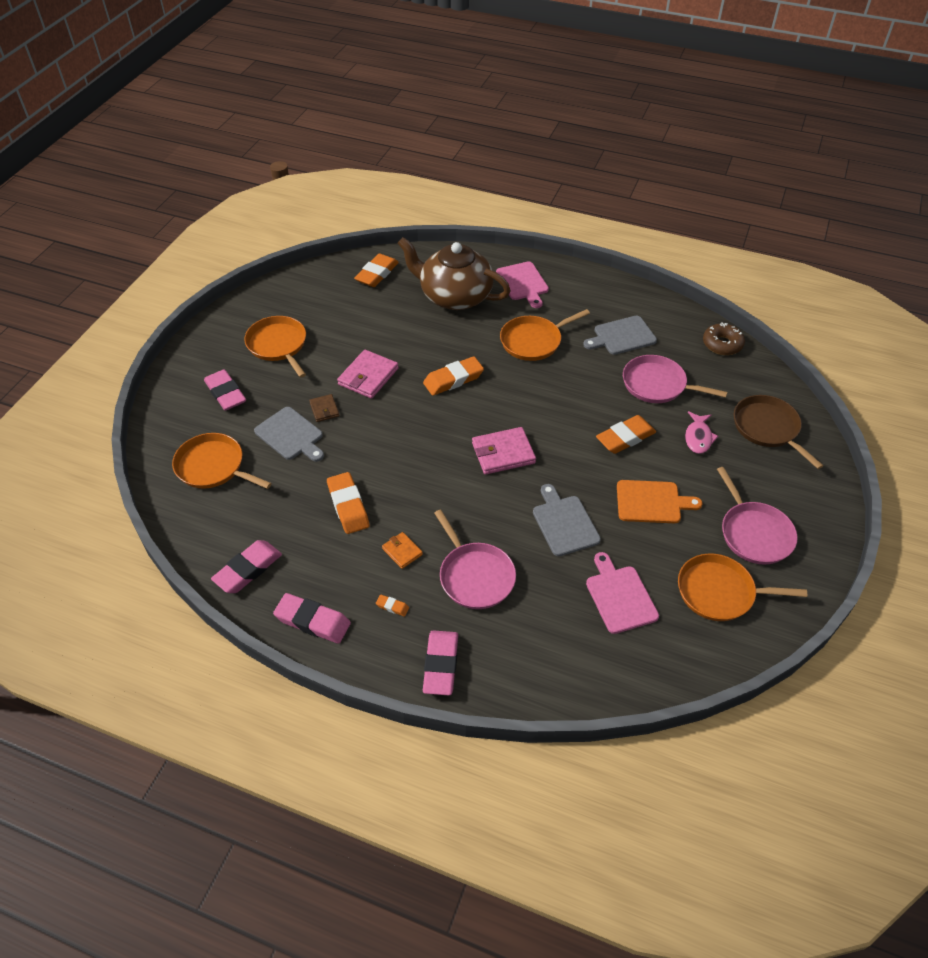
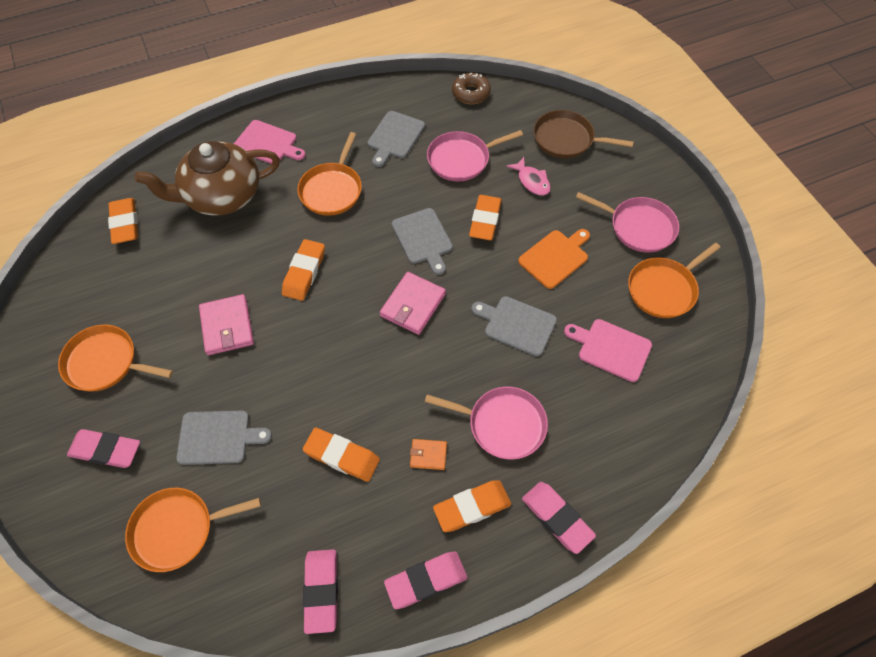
camera: 45 degrees left, 10 degrees up
(324, 409) = (221, 388): brown wallet -> none
(392, 607) = (472, 507): orange eraser -> orange eraser, size x2.24
(562, 416) = (423, 239): none -> grey cutting board

